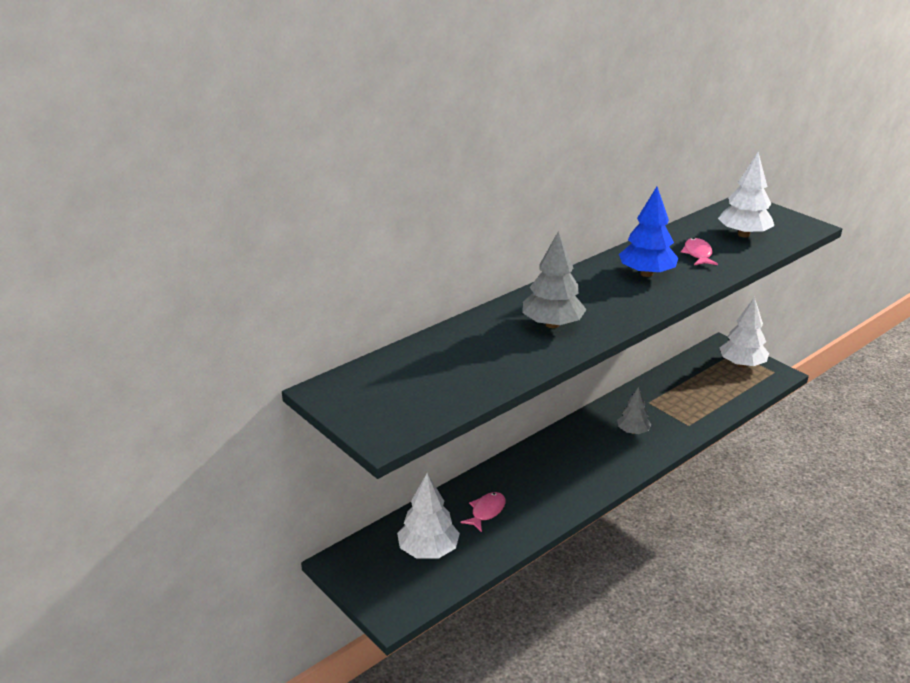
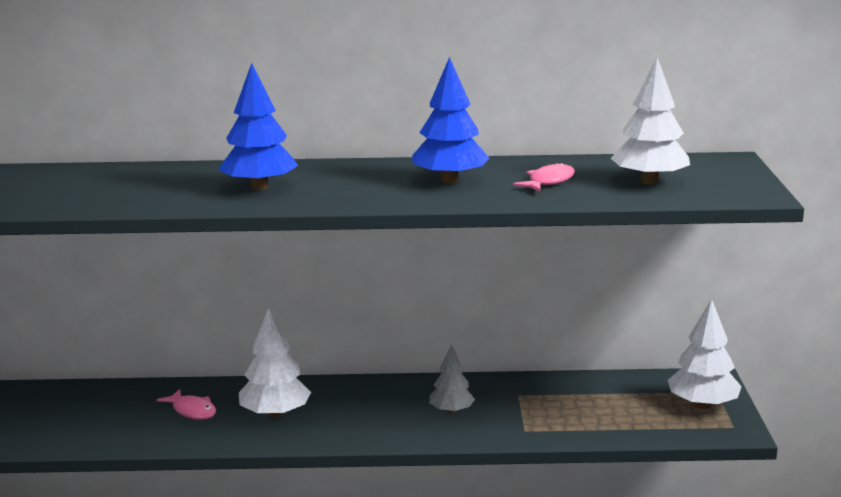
camera: 40 degrees right, 10 degrees down
(428, 550) = (95, 415): white tree -> white tree (275, 414)
(486, 511) = (192, 411): pink fish -> pink fish turned 60 degrees clockwise
(552, 324) = (259, 187): grey tree -> blue tree

